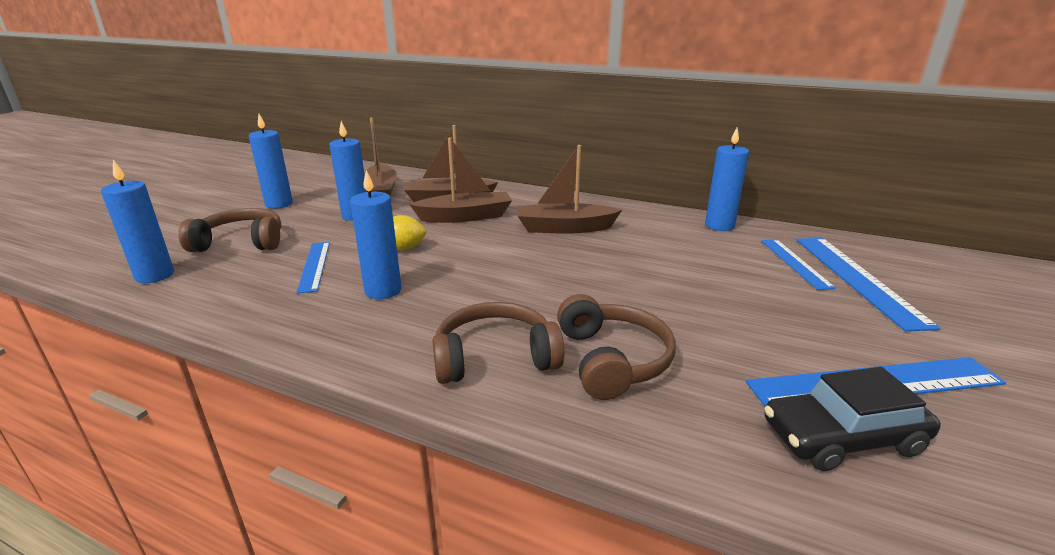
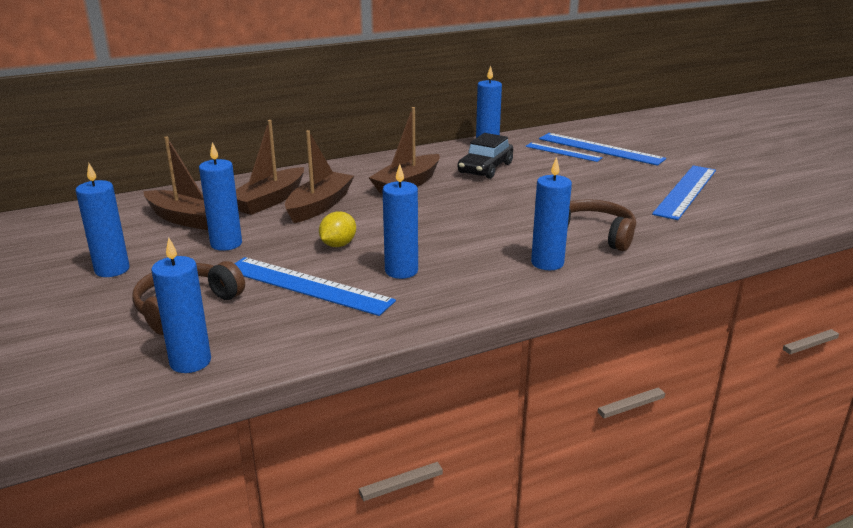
camera: 50 degrees left, 0 degrees up
(314, 266) = (307, 285): blue ruler -> blue ruler, size x1.65
(495, 358) = (547, 263): brown headphones -> blue candle
(842, 437) = (712, 215): black car -> black car (485, 168)

